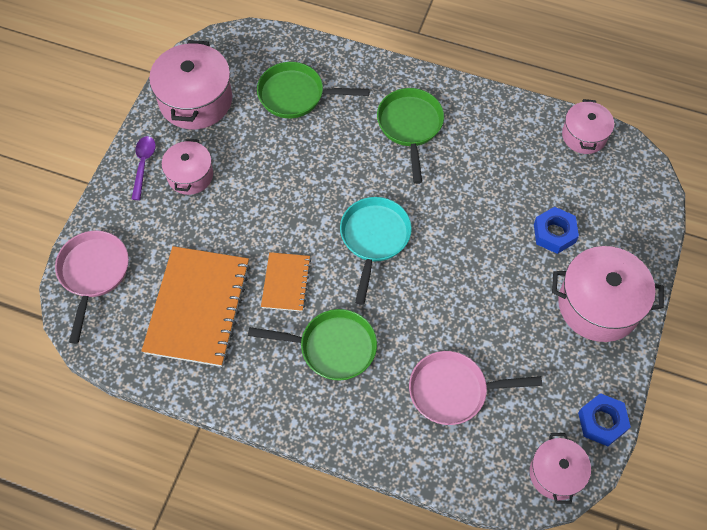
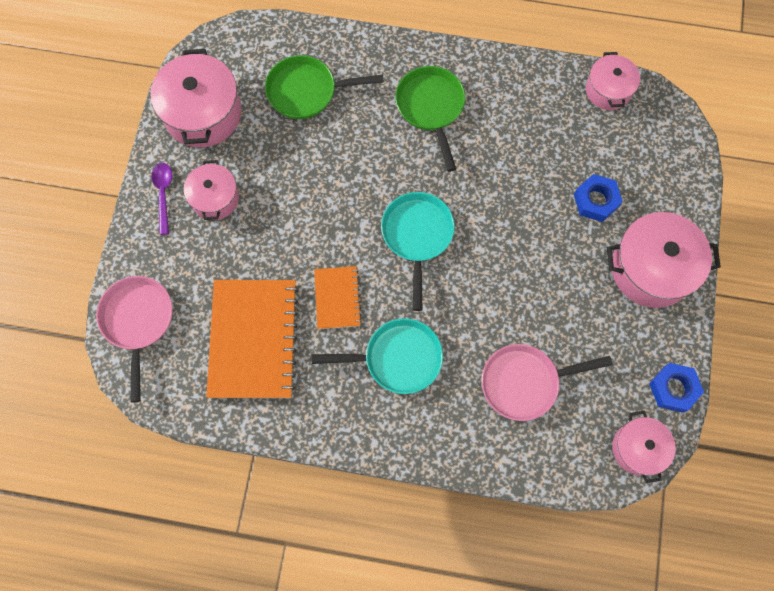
camera: 10 degrees left, 10 degrees up
(332, 347) = (397, 358): green pan -> turquoise pan

